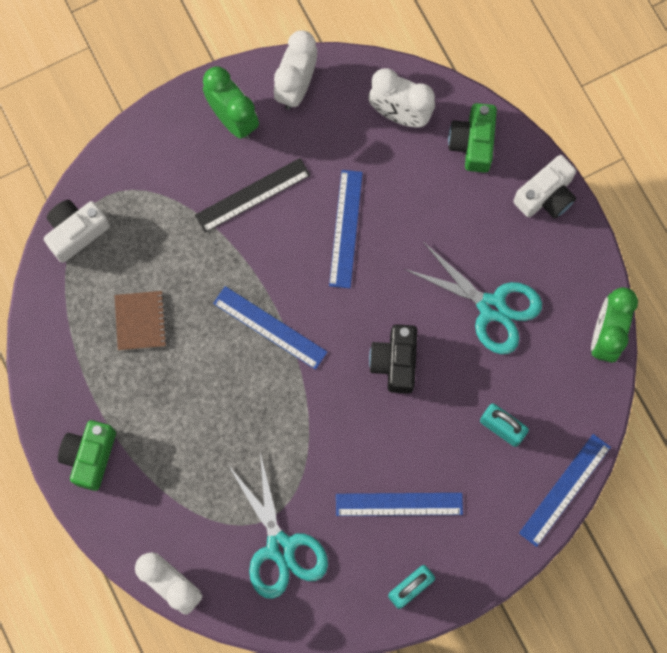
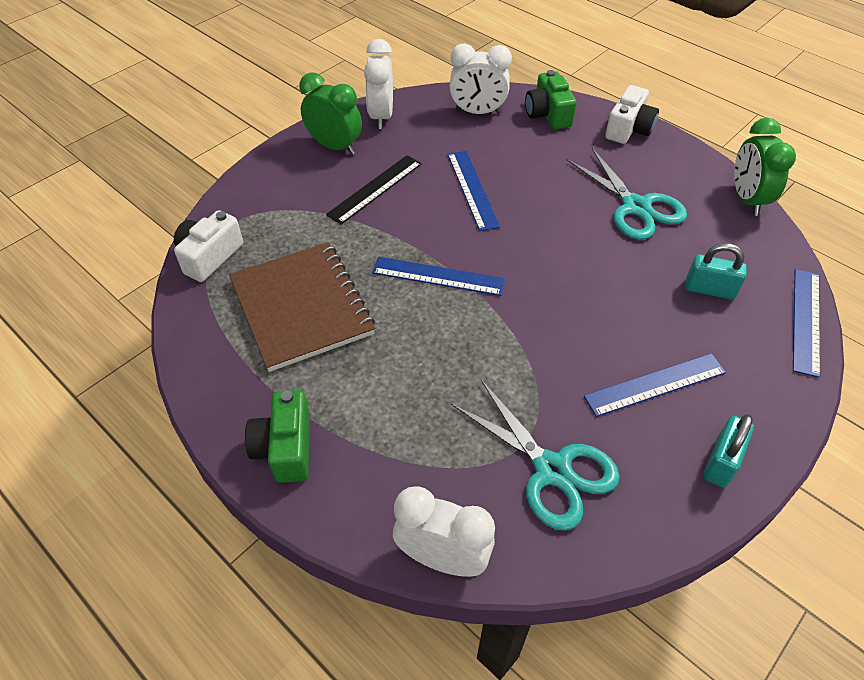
camera: 20 degrees left, 25 degrees down
(140, 321) = (301, 307): brown notebook -> brown notebook, size x2.05
(395, 362) = (575, 269): black camera -> none
(492, 307) = (636, 207): turquoise scissors -> turquoise scissors turned 45 degrees clockwise

